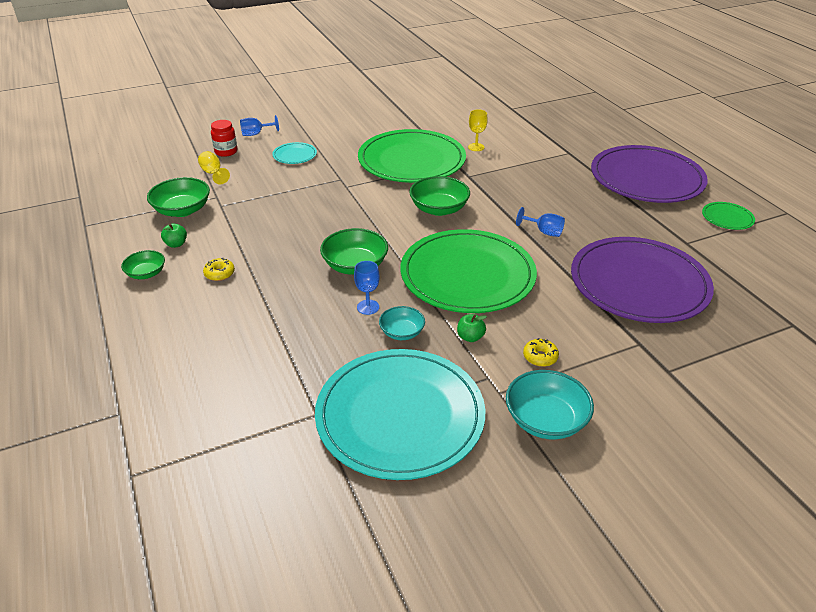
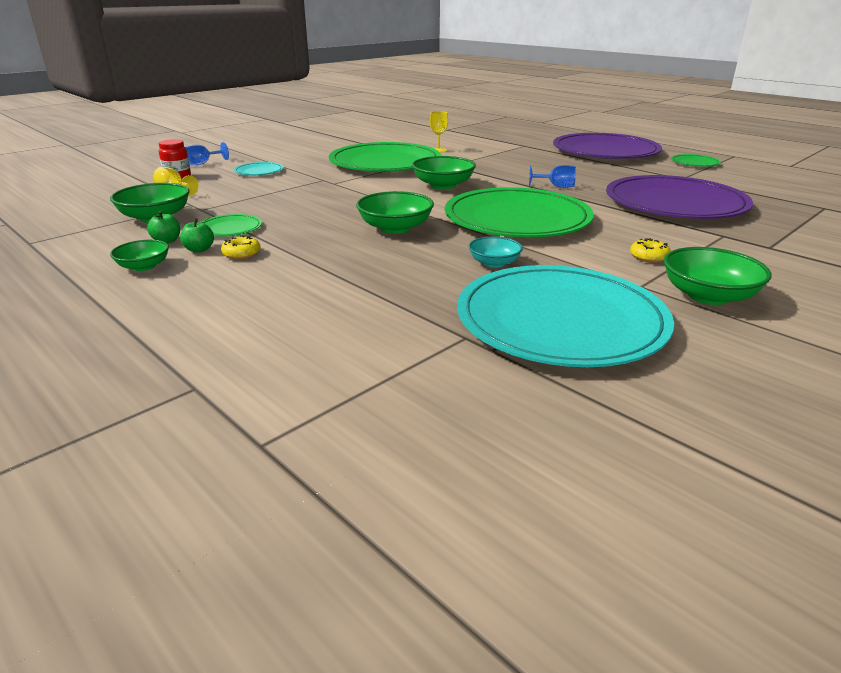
camera: 20 degrees left, 10 degrees down
(228, 237) = (230, 228): none -> green plate
(368, 307) = (439, 252): blue goblet -> none
(470, 337) = (567, 255): green apple -> green apple (199, 249)
(545, 420) = (708, 296): turquoise bowl -> green bowl

